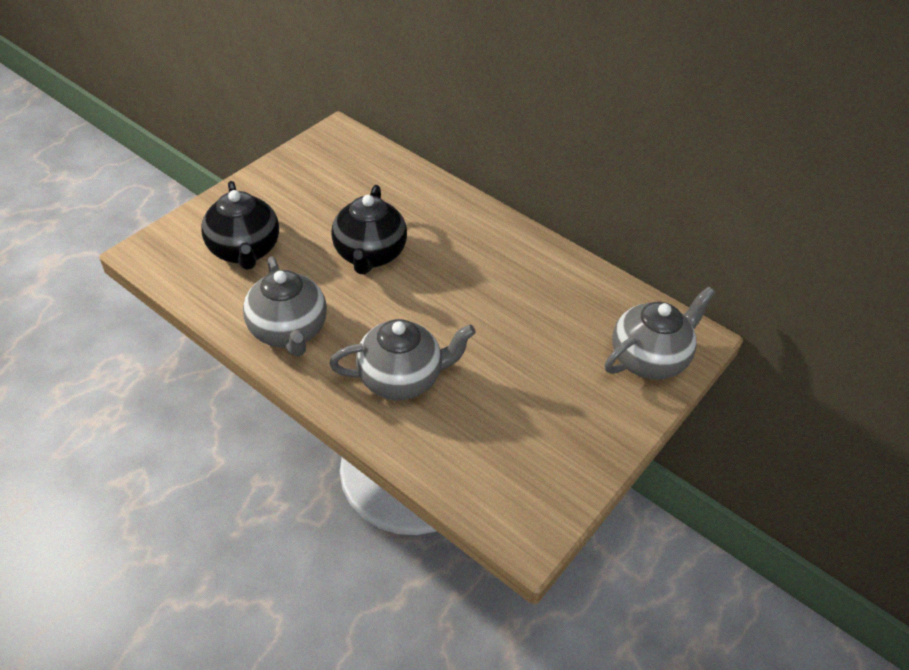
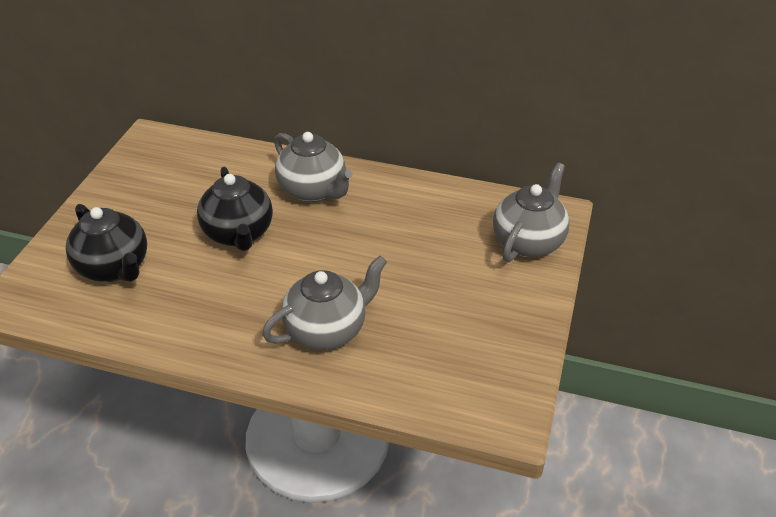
camera: 20 degrees left, 5 degrees down
(289, 331) = (198, 325): grey teapot -> grey teapot (313, 190)

